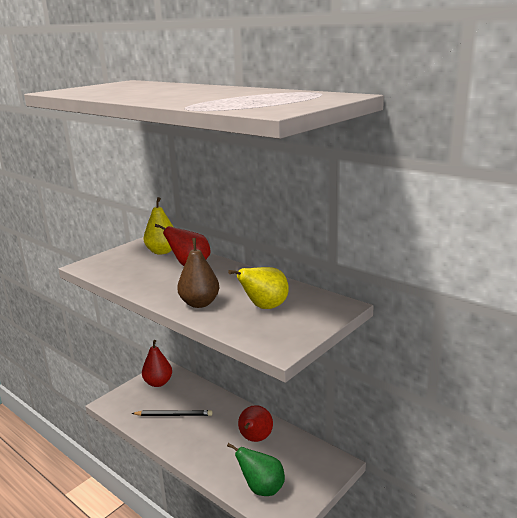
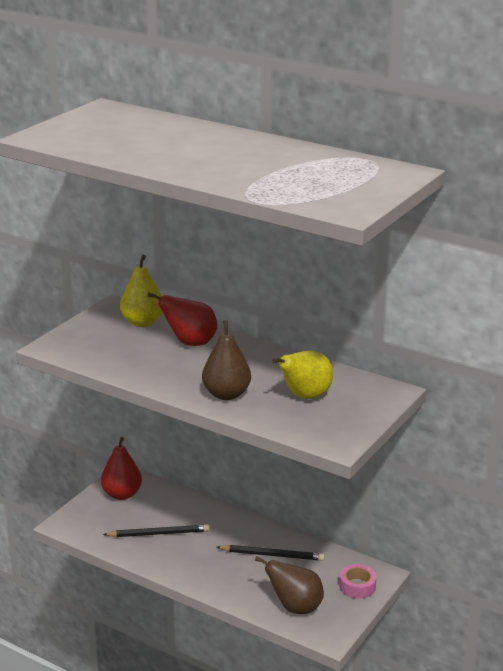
camera: 10 degrees left, 5 degrees up
(255, 439) = (272, 555): red pear -> black pencil
(262, 488) = (295, 607): green pear -> brown pear
(318, 472) = (357, 586): none -> pink tape

